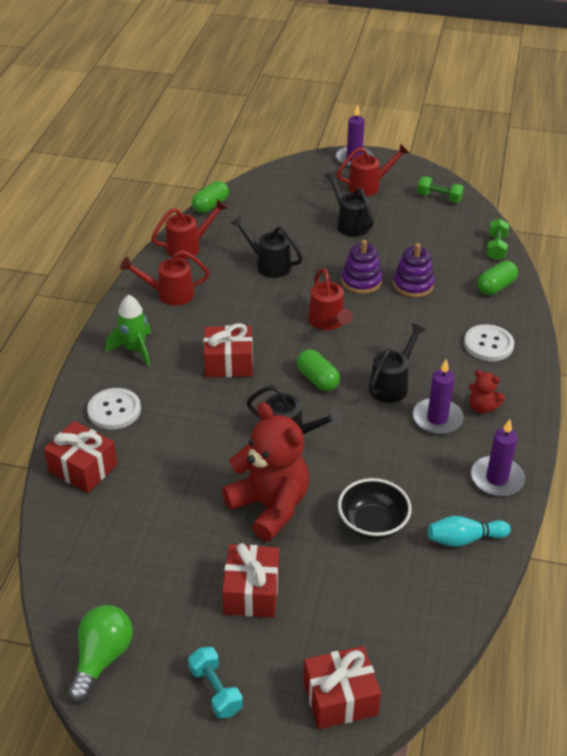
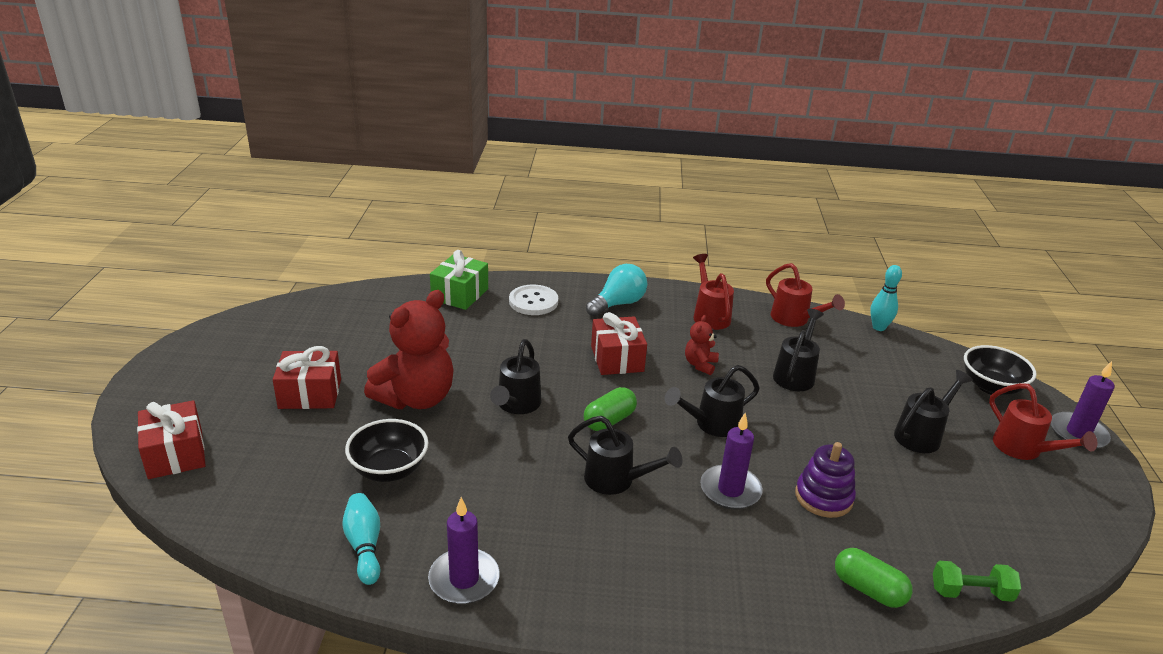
camera: 80 degrees right, 10 degrees down
(83, 468) = (460, 294): red gift -> green gift
(102, 658) = (255, 324): green light bulb -> none
(134, 350) = (618, 304): green rocket -> turquoise light bulb
(210, 206) = (878, 327): green capsule -> turquoise bowling pin
(215, 690) = (207, 382): turquoise dumbbell -> none
(298, 177) = (991, 387): none -> black bowl
(328, 322) = (711, 424): red watering can -> black watering can
(361, 281) = (804, 448): purple stacking toy -> none
(437, 419) = (564, 522): purple candle -> purple candle (730, 490)
(439, 198) = (1055, 524): green dumbbell -> none
(482, 407) = (595, 567): red teddy bear -> red teddy bear (700, 365)
(488, 344) = (728, 577): white button -> none

